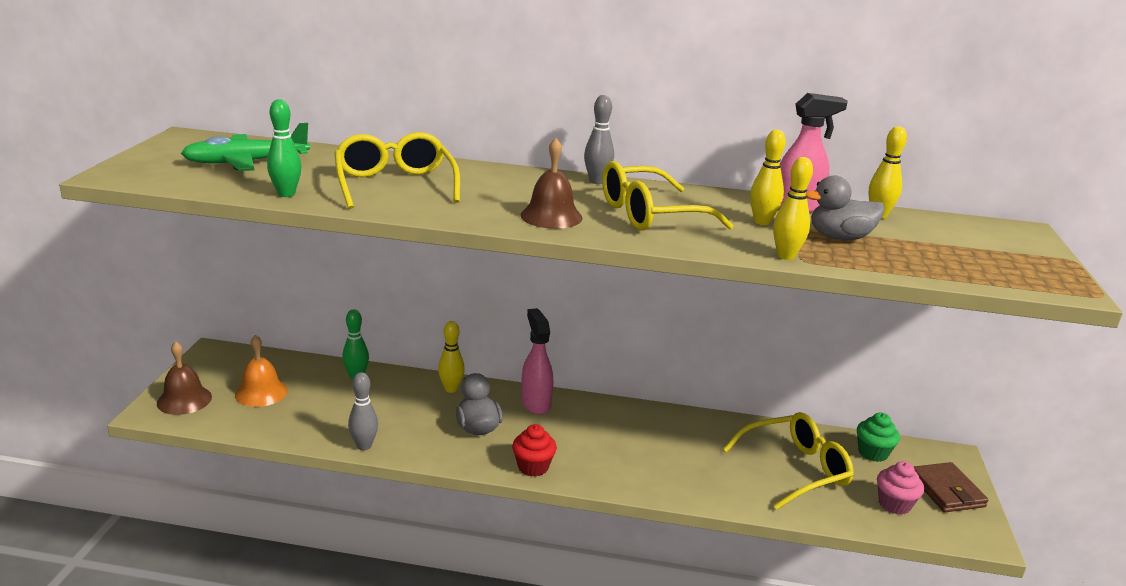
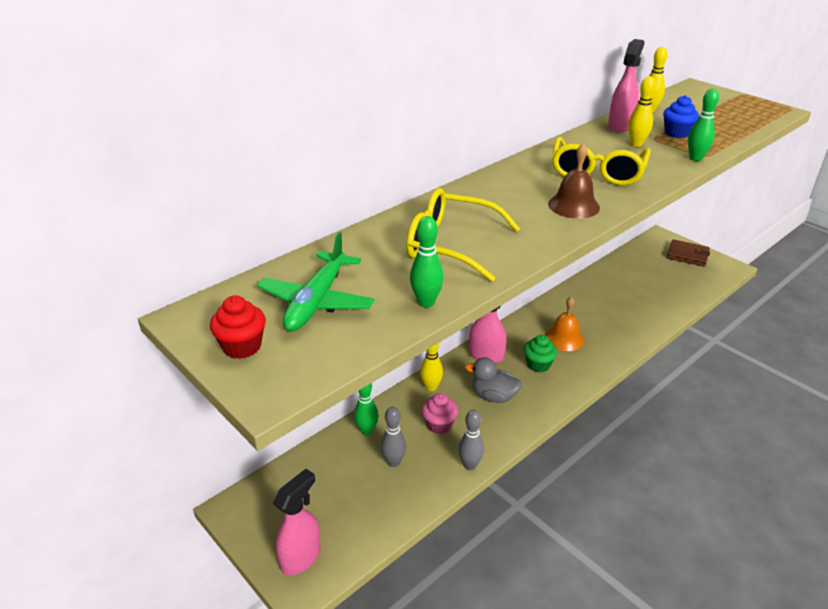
camera: 50 degrees left, 10 degrees up
(184, 400) = (301, 557): brown bell -> pink spray bottle
(261, 392) = (337, 498): orange bell -> orange bell (564, 338)
(533, 467) = (560, 391): red cupcake -> red cupcake (242, 346)
(597, 181) = (517, 166): grey bowling pin -> grey bowling pin (393, 462)
(786, 256) = (695, 158): yellow bowling pin -> green bowling pin
(794, 469) = (636, 291): yellow glasses -> none
(840, 237) = (676, 133): grey duck -> blue cupcake
(873, 453) = (639, 258): green cupcake -> green cupcake (538, 365)
(894, 504) = (688, 277): pink cupcake -> pink cupcake (439, 424)

